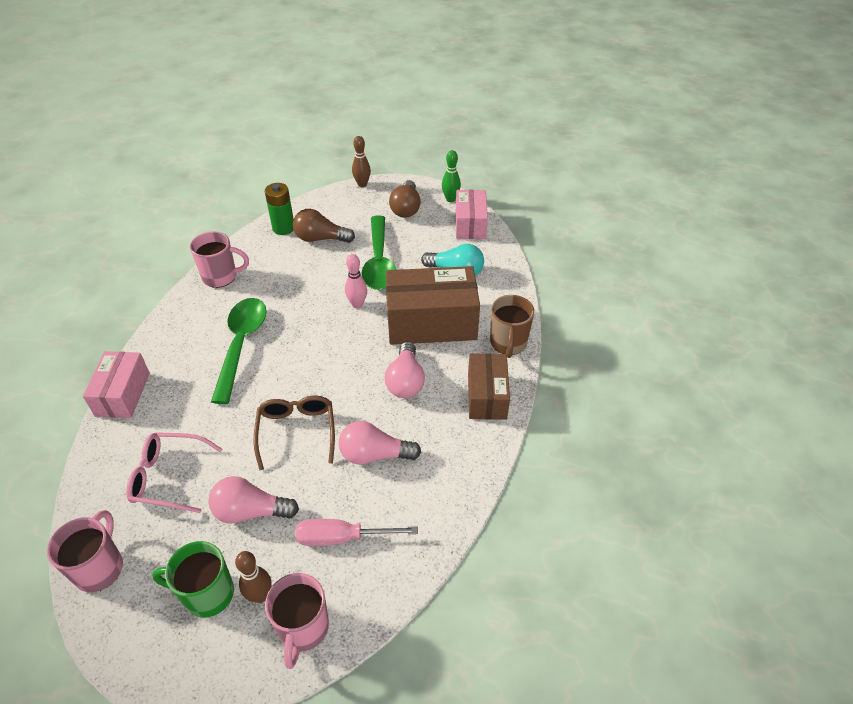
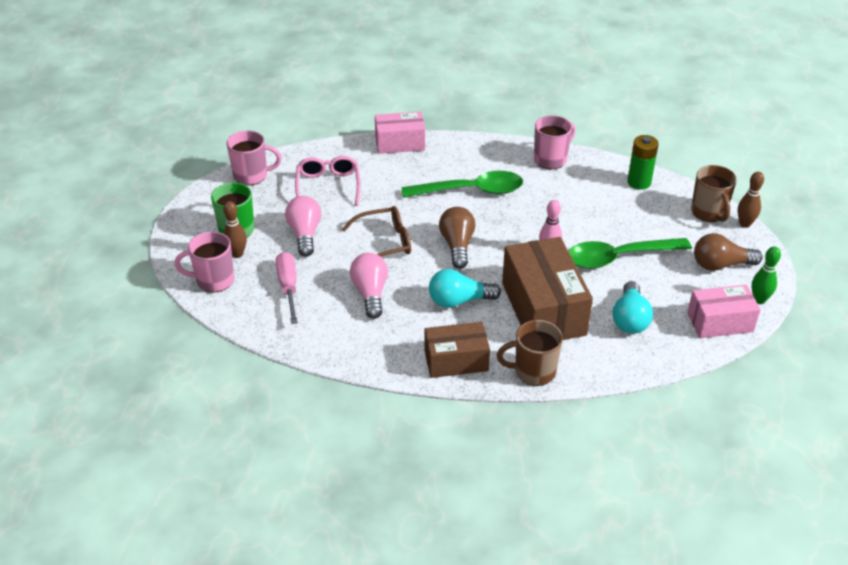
camera: 80 degrees right, 5 degrees down
(221, 277) = (551, 159): pink mug -> pink mug turned 120 degrees counterclockwise
(320, 238) = (635, 210): brown light bulb -> brown light bulb (457, 245)
(341, 199) = (709, 212): none -> brown mug
(405, 381) = (459, 301): pink light bulb -> turquoise light bulb

